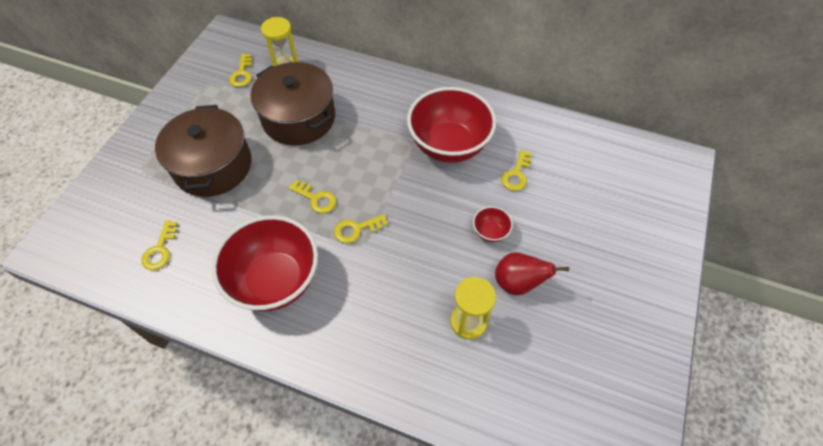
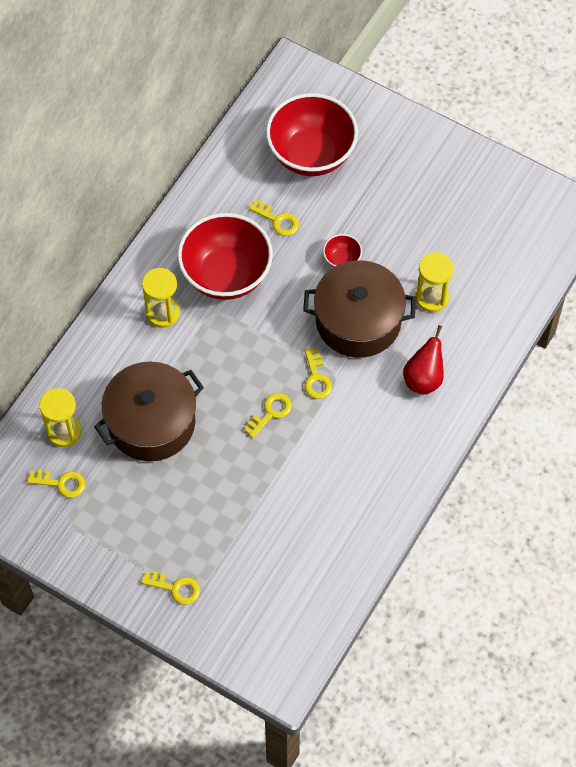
camera: 80 degrees left, 5 degrees up
(160, 250) = (306, 566): yellow key -> yellow key (175, 588)
(213, 166) = (204, 516): brown pot -> brown pot (358, 321)
(275, 280) = (361, 456): red bowl -> red bowl (311, 154)
(402, 109) = (163, 313): none -> yellow hourglass
(518, 283) = (400, 249): red pear -> red pear (423, 378)

